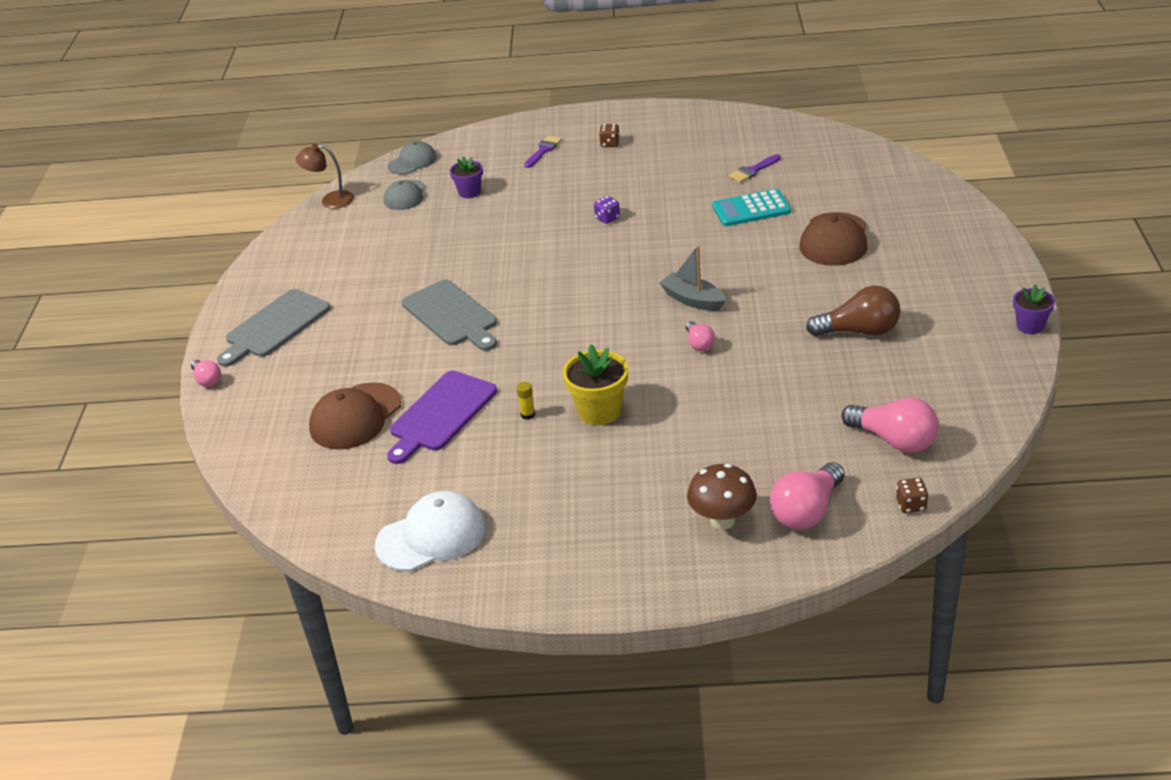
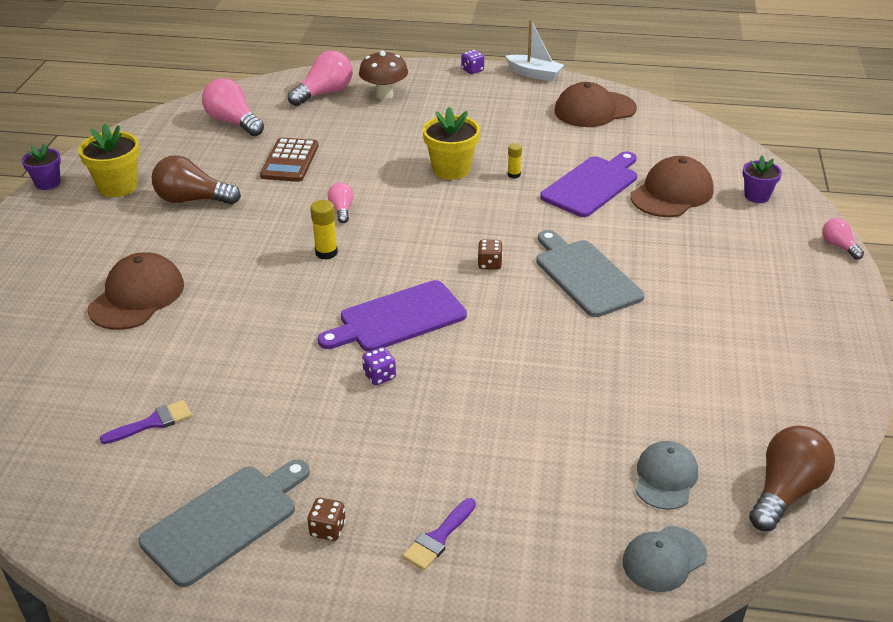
camera: 175 degrees left, 0 degrees up
(275, 326) = (789, 294): grey cutting board -> grey cutting board (224, 521)
(330, 200) = (786, 491): brown lamp -> brown light bulb
(431, 536) = (594, 110): white cap -> brown cap
(469, 192) = (565, 464): purple flower pot -> purple flower pot (757, 196)
(517, 601) = (534, 74): none -> white boat
(607, 257) = (398, 318): none -> purple cutting board
(611, 596) = (472, 70): none -> purple dice
(693, 300) = (326, 253): grey boat -> yellow glue stick
(751, 209) = (197, 356): turquoise calculator -> none
(787, 394) = (290, 161): none -> brown calculator
(911, 505) = (253, 88): brown dice -> brown dice (489, 264)
(951, 334) = (118, 186): none -> yellow flower pot

